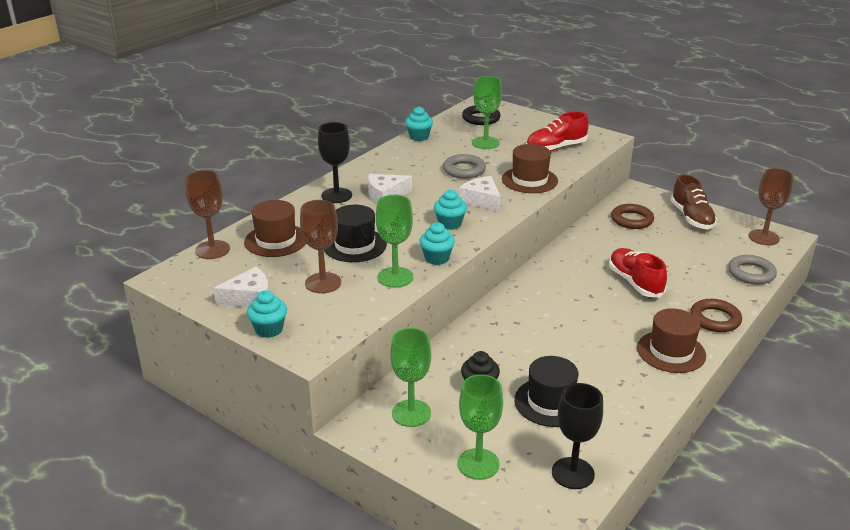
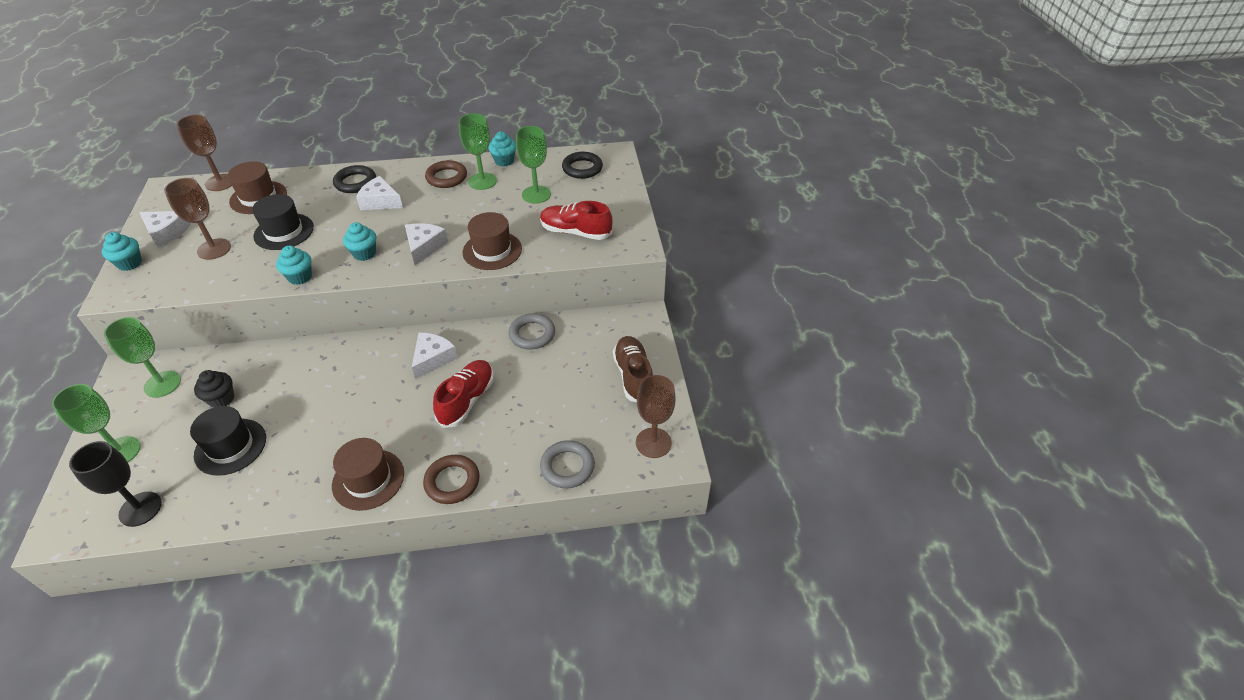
camera: 45 degrees right, 15 degrees up
(336, 195) = (355, 182): black goblet -> black ring
(395, 277) = (251, 274): green goblet -> green goblet (482, 181)
(464, 170) = (470, 211): grey ring -> grey ring (532, 334)
(568, 278) = (433, 358): none -> white cheese
(632, 220) = (582, 342): brown ring -> brown ring (446, 177)
(691, 218) = (633, 376): brown shoe -> brown shoe turned 135 degrees clockwise

